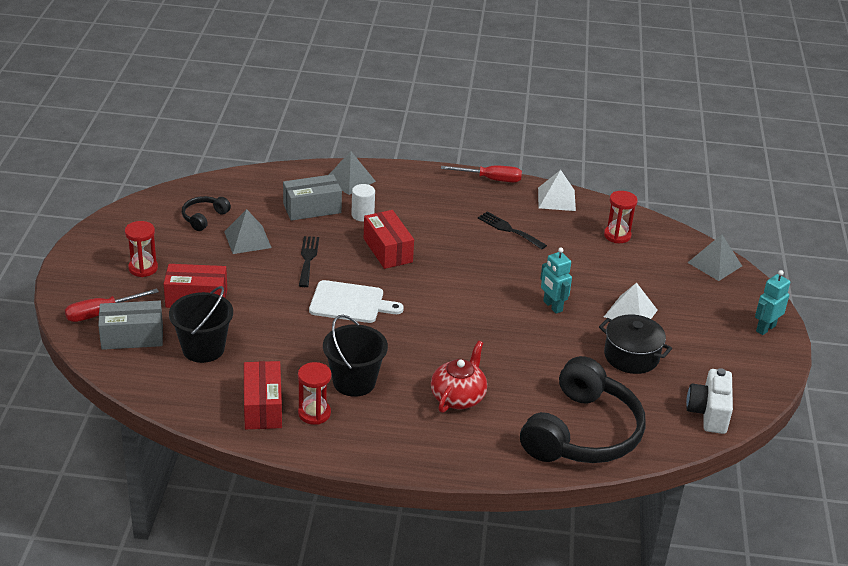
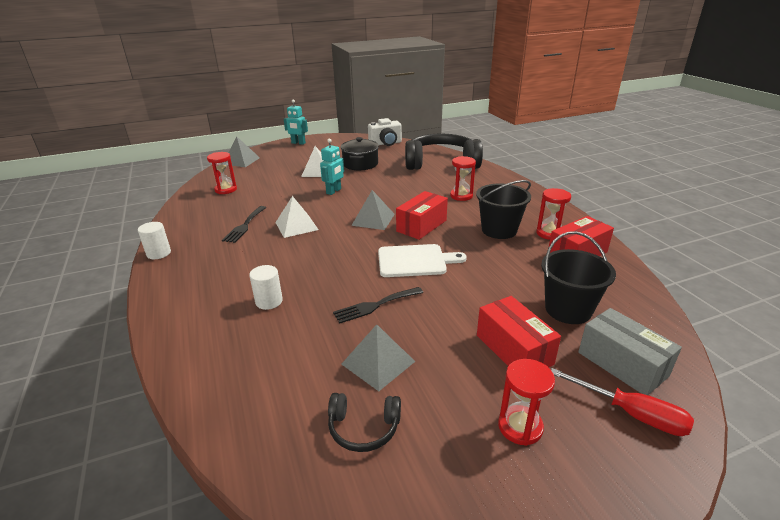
camera: 115 degrees left, 5 degrees down
(312, 208) = (277, 340): grey box -> none
(350, 180) = (197, 336): grey pyramid -> grey pyramid (373, 219)
(350, 303) = (415, 261): white cutting board -> white cutting board turned 105 degrees clockwise
(388, 250) = (321, 268): red box -> red box (421, 226)
(458, 397) = (461, 196): red teapot -> red hourglass
(491, 179) = (159, 253): red screwdriver -> white cylinder
(556, 199) = (182, 219): white pyramid -> white pyramid (296, 226)

